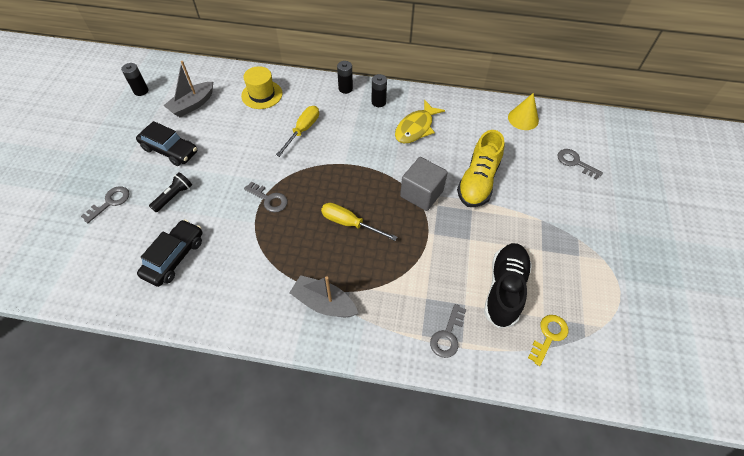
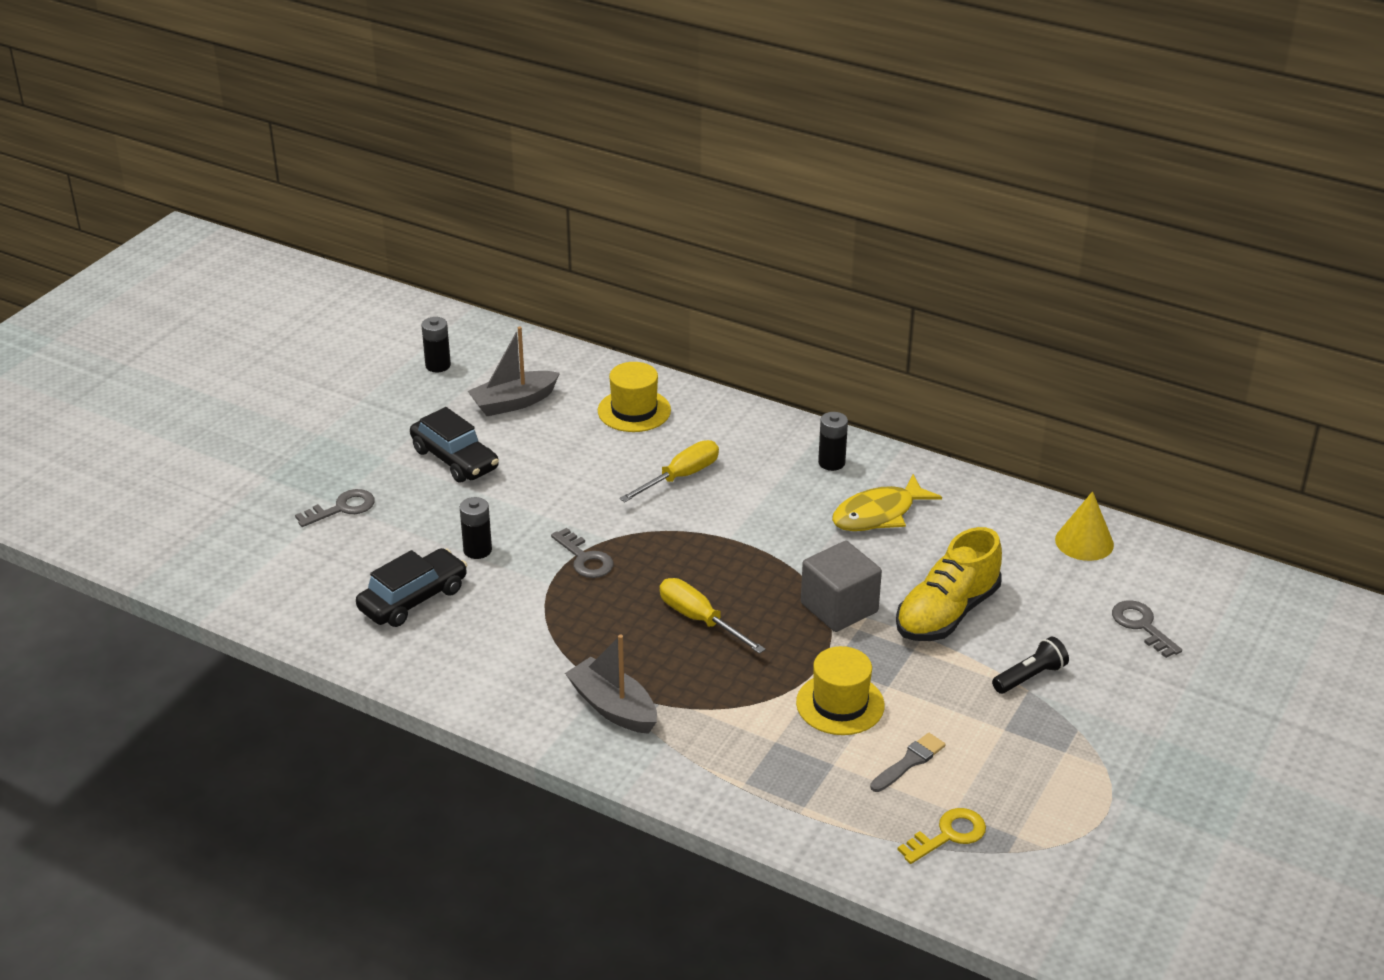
camera: 20 degrees right, 20 degrees down
(174, 196) = (439, 522): black flashlight -> black flashlight (1030, 677)
(345, 89) = (782, 431): black battery -> black battery (477, 550)
(447, 335) = (785, 793): grey key -> none
(450, 260) = (840, 704): none -> yellow hat
(504, 289) = (909, 762): black shoe -> grey brush

